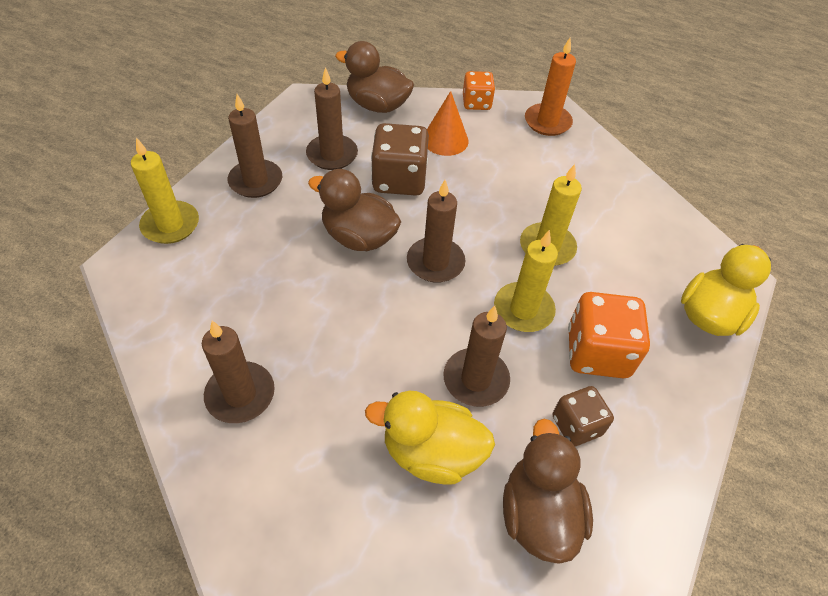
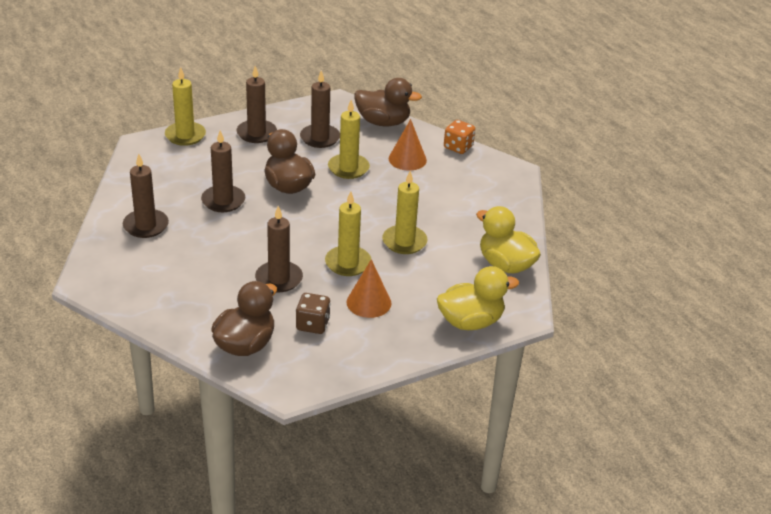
camera: 35 degrees right, 15 degrees down
(377, 105) = (383, 122): brown duck -> brown duck turned 135 degrees clockwise
(399, 180) = (348, 168): brown dice -> yellow candle
(431, 453) = (217, 295): yellow duck -> yellow duck (505, 265)
(435, 262) = (320, 218): brown candle -> brown candle (223, 201)
(547, 122) = (498, 178): orange candle -> none
(597, 352) = (368, 302): orange dice -> orange cone

